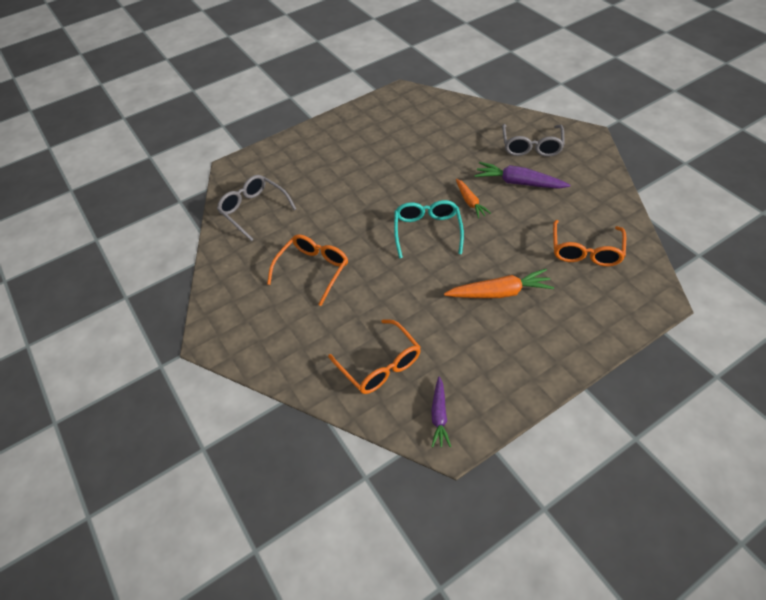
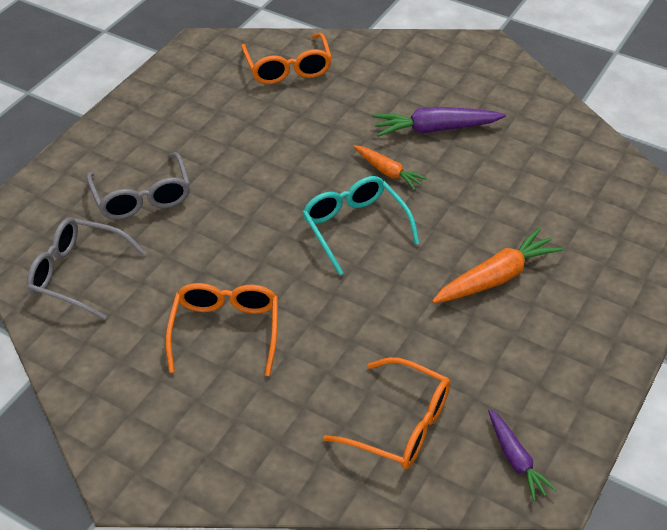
camera: 30 degrees left, 5 degrees down
(531, 147) = (423, 78): grey glasses -> grey glasses (142, 197)
(585, 251) = (567, 192): orange glasses -> orange glasses (288, 68)

